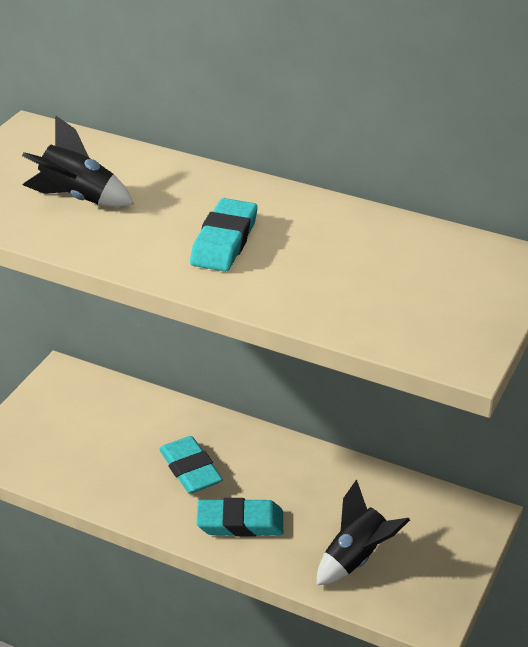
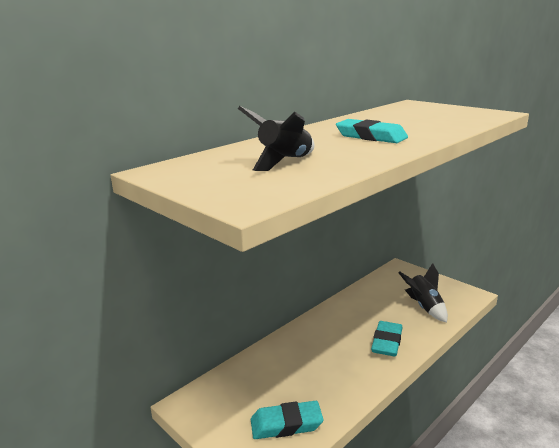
camera: 70 degrees left, 15 degrees down
(190, 469) = (330, 354): turquoise eraser -> turquoise eraser (286, 424)

